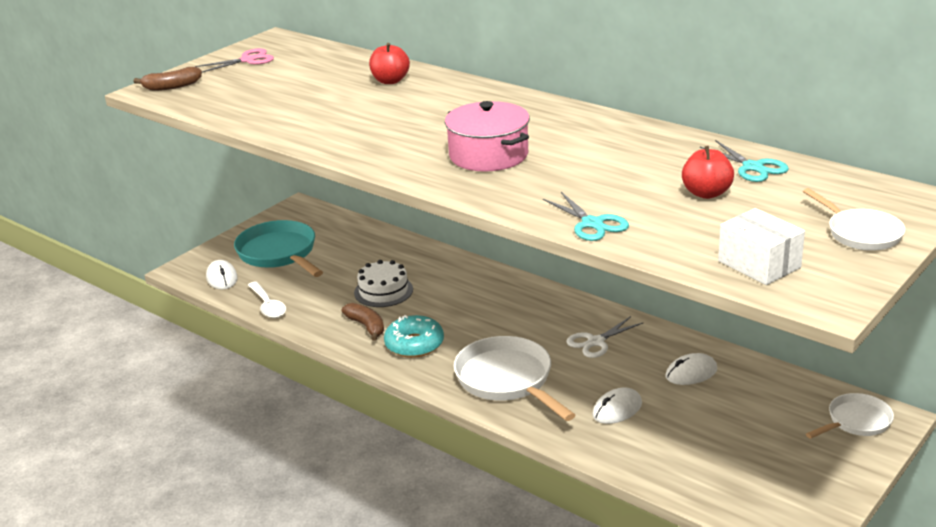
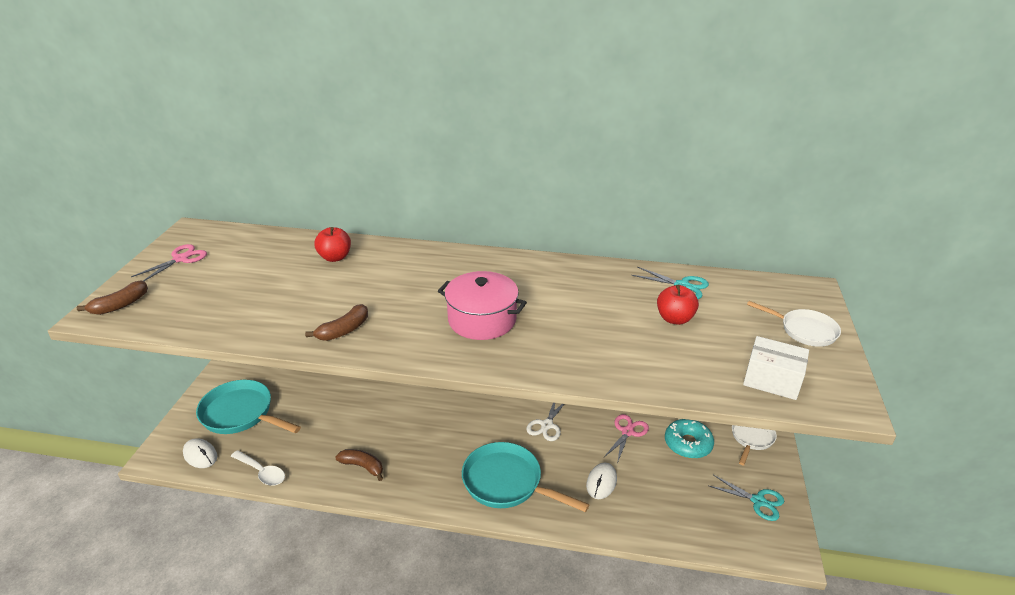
camera: 30 degrees left, 5 degrees up
(346, 139) = (344, 330): none -> brown banana
(383, 291) = (355, 426): white cake -> none
(414, 344) = (413, 472): turquoise donut -> turquoise donut (688, 444)
(507, 380) = (507, 483): white pan -> turquoise pan
(592, 224) = (623, 372): turquoise scissors -> turquoise scissors (758, 501)
(691, 373) = (627, 432): white mouse -> pink scissors

